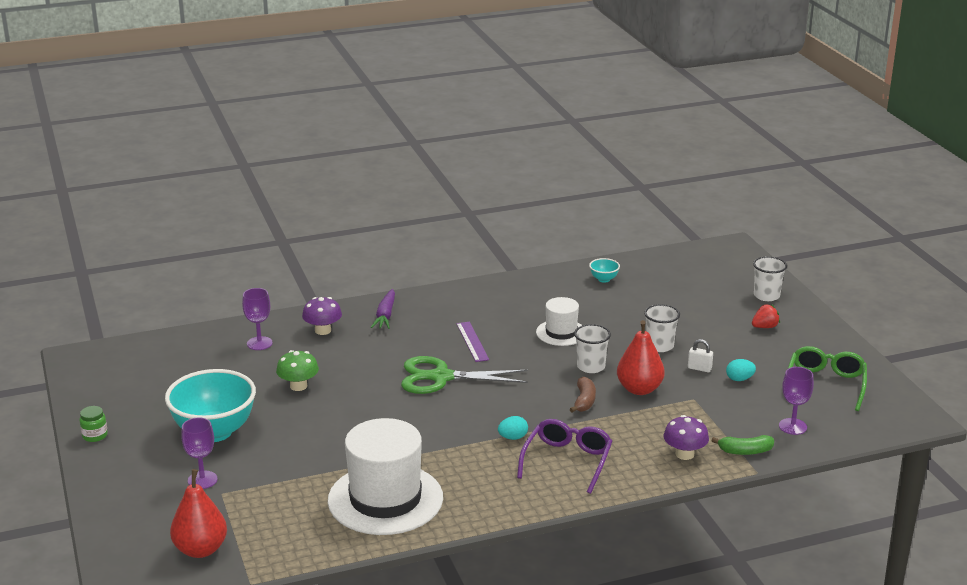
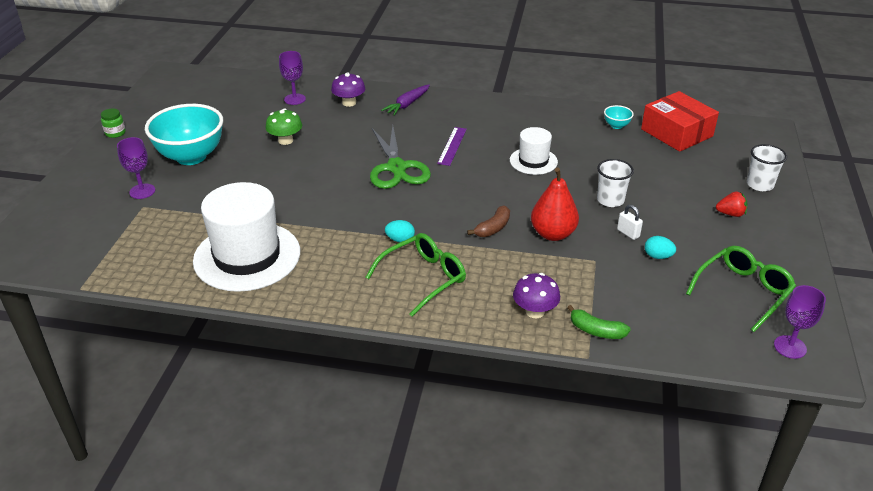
camera: 30 degrees right, 10 degrees up
(201, 549) = (80, 246): red pear -> none
(441, 377) = (396, 168): green scissors -> green scissors turned 135 degrees counterclockwise
(567, 461) = (423, 278): purple glasses -> green glasses
(591, 367) = (529, 199): white cup -> none
(661, 271) = (676, 133): none -> red box
(792, 426) = (668, 323): purple goblet -> purple goblet (790, 347)

